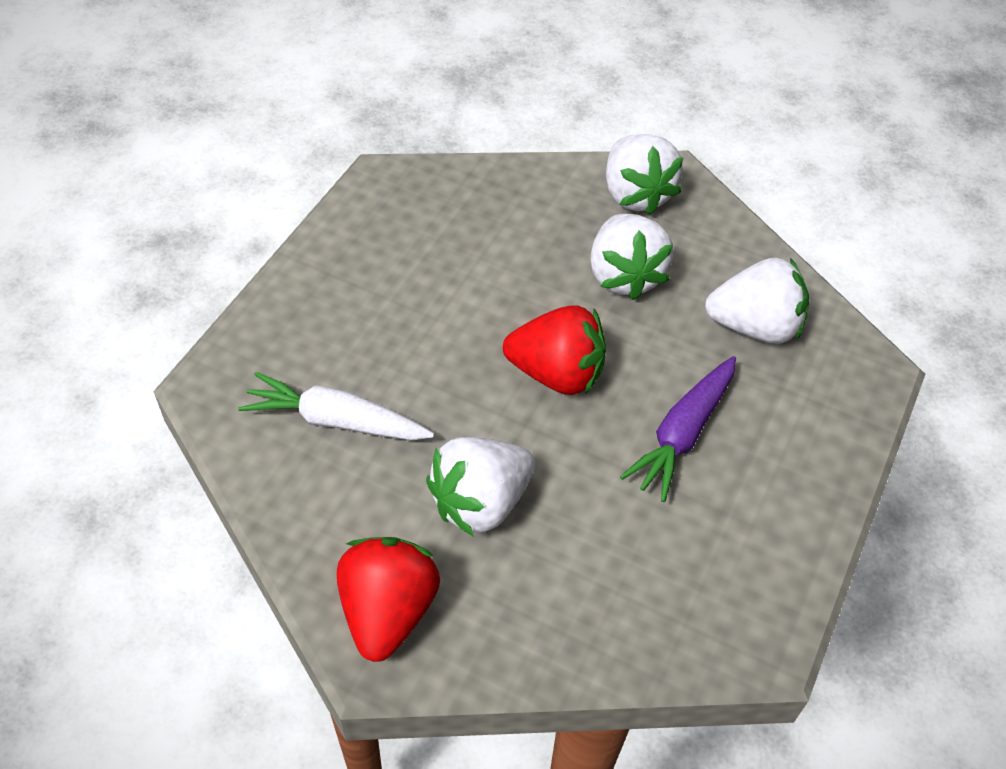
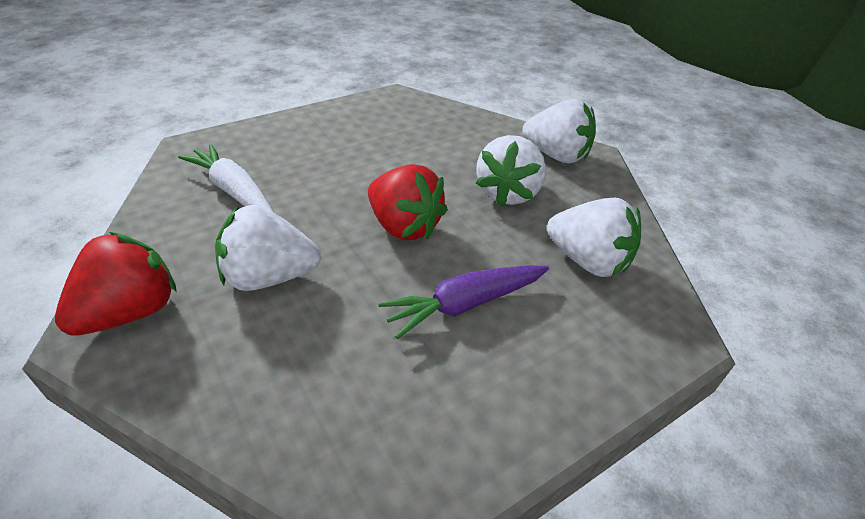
camera: 30 degrees right, 10 degrees down
(635, 194) = (556, 155): white strawberry -> white strawberry turned 75 degrees counterclockwise

